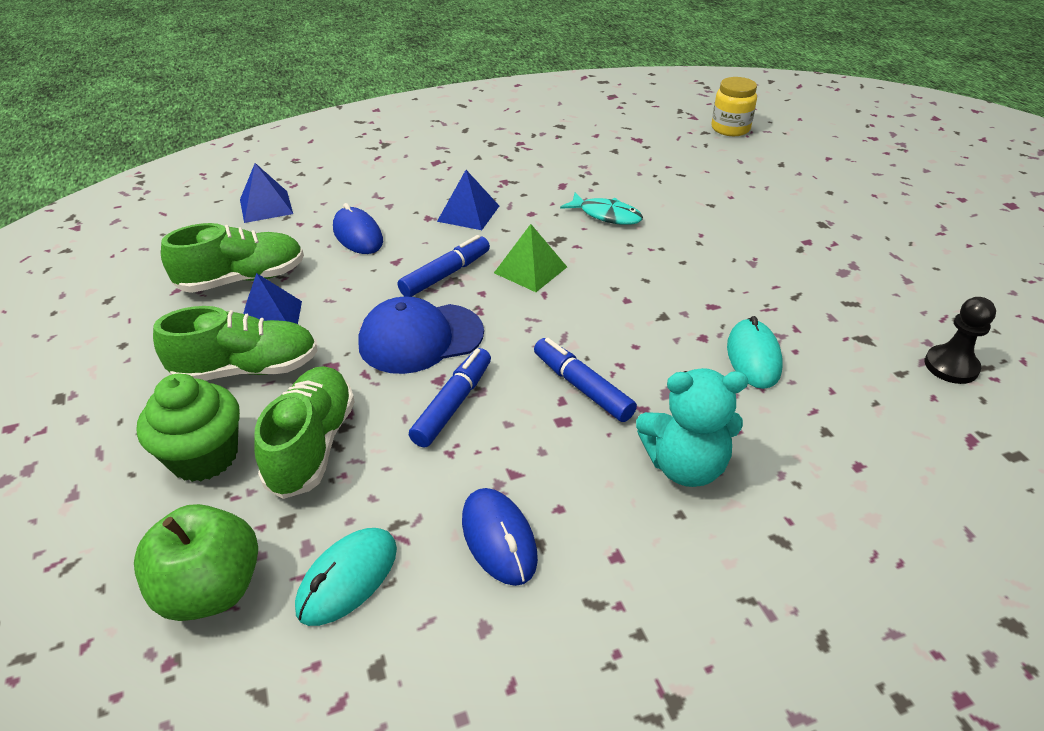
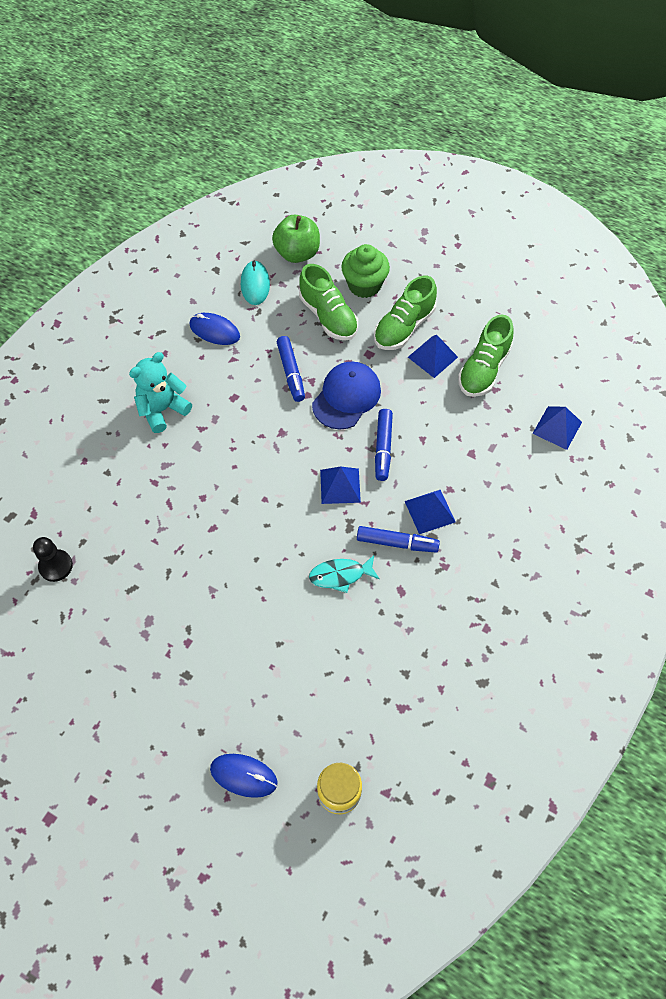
camera: 140 degrees right, 20 degrees up
(358, 235) = (470, 443): blue mouse -> blue mouse (243, 776)
(530, 270) = (340, 486): green pyramid -> blue pyramid
(582, 387) = (240, 421): blue marker -> blue marker (397, 543)
(753, 357) = (167, 500): turquoise mouse -> none

